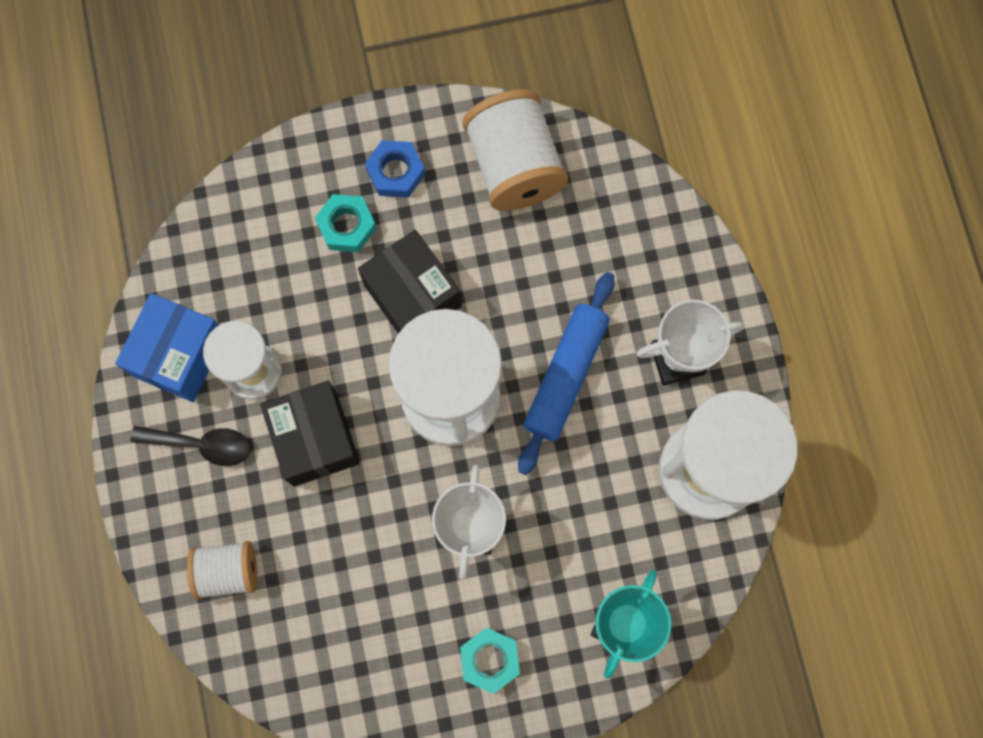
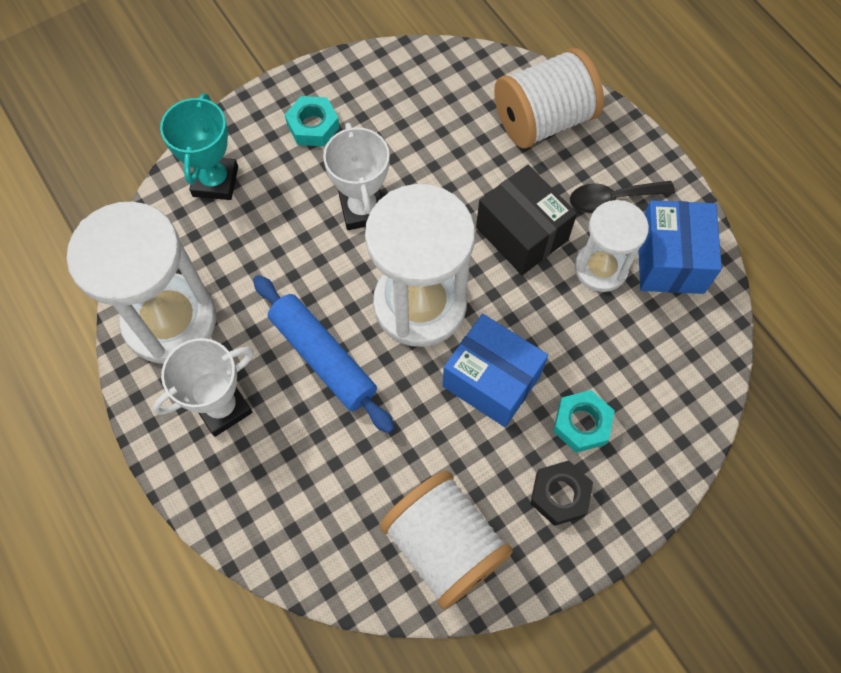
camera: 160 degrees right, 10 degrees down
(228, 571) = (543, 120): white spool -> white spool, size x1.67
(395, 172) = (560, 495): blue nut -> black nut
(412, 295) = (491, 380): black box -> blue box
(565, 375) = (323, 358): blue rolling pin -> blue rolling pin turned 45 degrees counterclockwise

